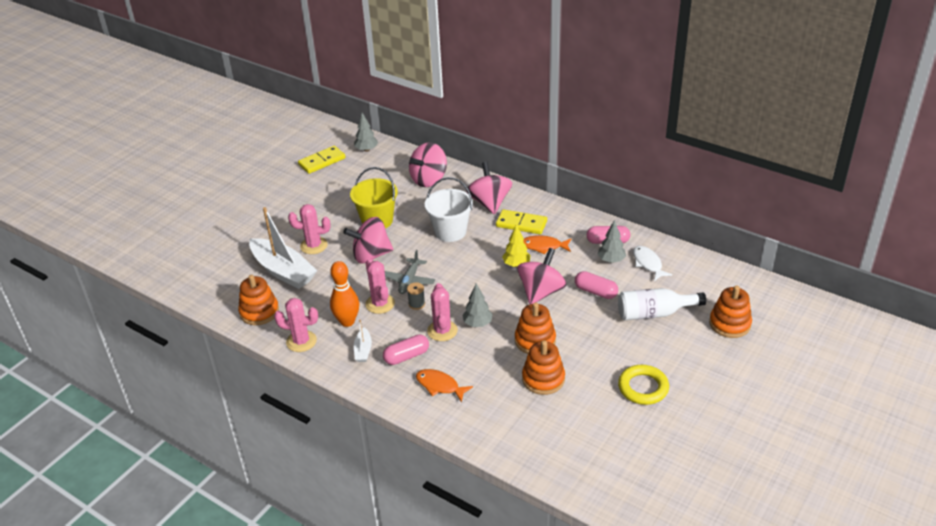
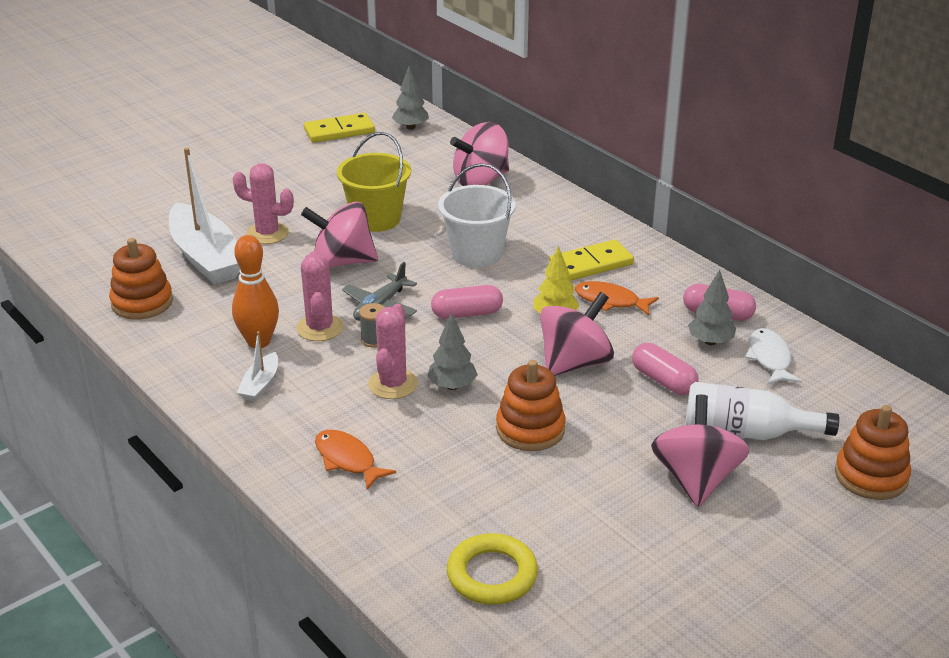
camera: 15 degrees right, 5 degrees down
(301, 341) = (178, 353): pink cactus -> none
(406, 356) = (320, 408): pink capsule -> pink capsule (467, 314)
(489, 203) = (556, 227): pink spinning top -> pink spinning top (696, 479)
(521, 224) = (591, 264): yellow domino -> yellow domino turned 60 degrees counterclockwise
(543, 379) = (515, 488): orange stacking toy -> none
(643, 388) = (675, 539): yellow ring -> yellow ring (492, 575)

